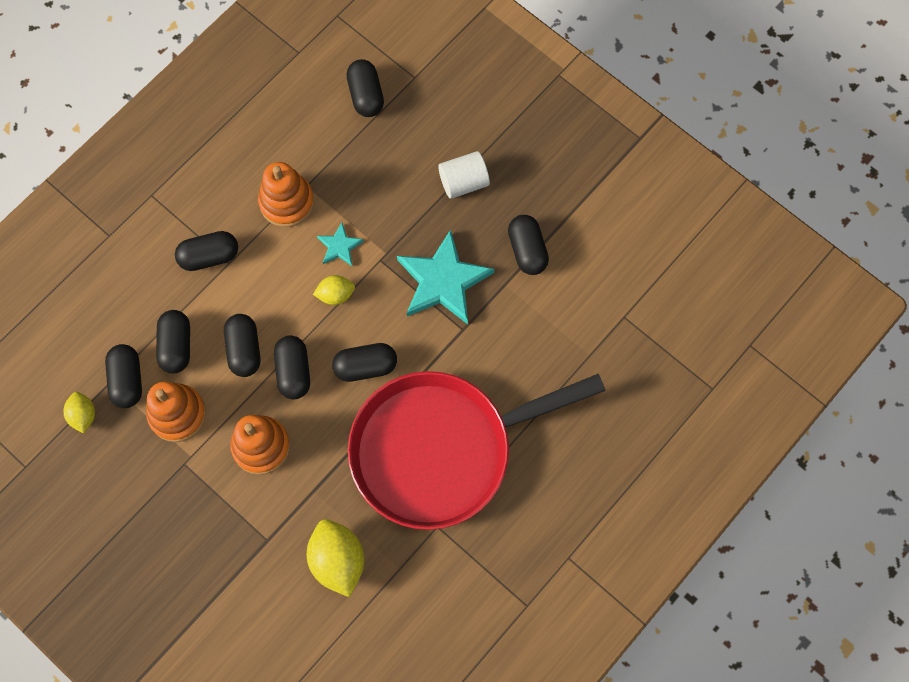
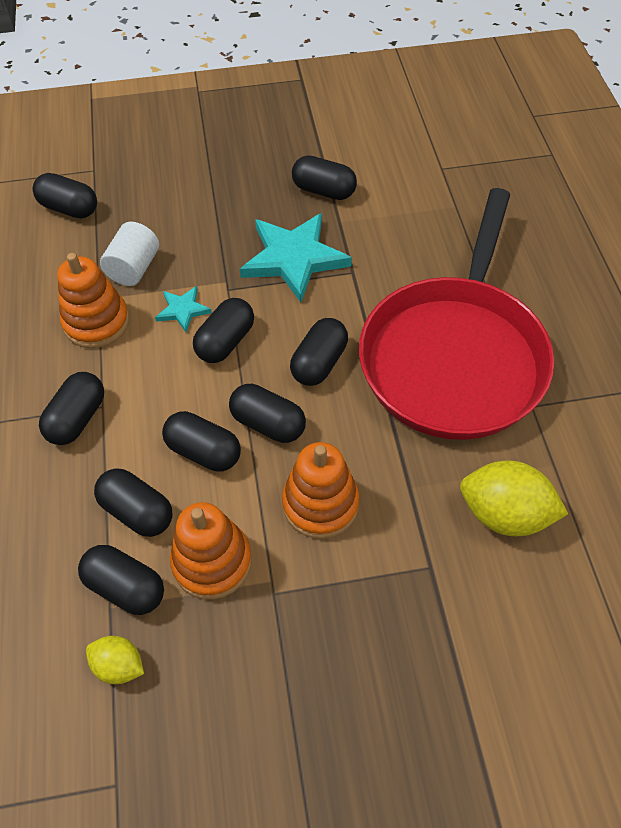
camera: 50 degrees left, 15 degrees down
(335, 295) = (225, 342): yellow lemon -> black capsule
(463, 182) = (220, 194): white cylinder -> white cylinder (134, 268)

